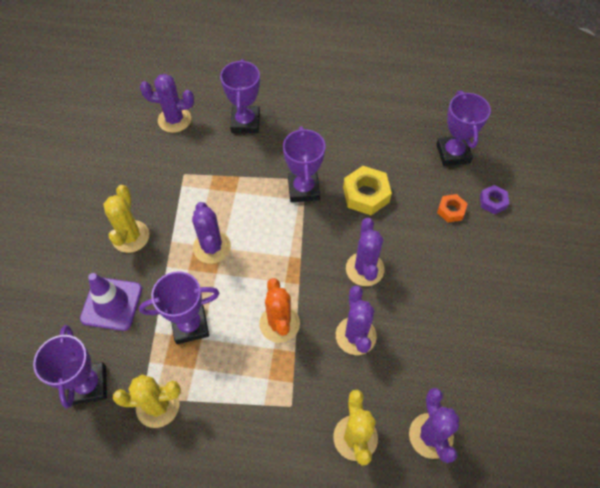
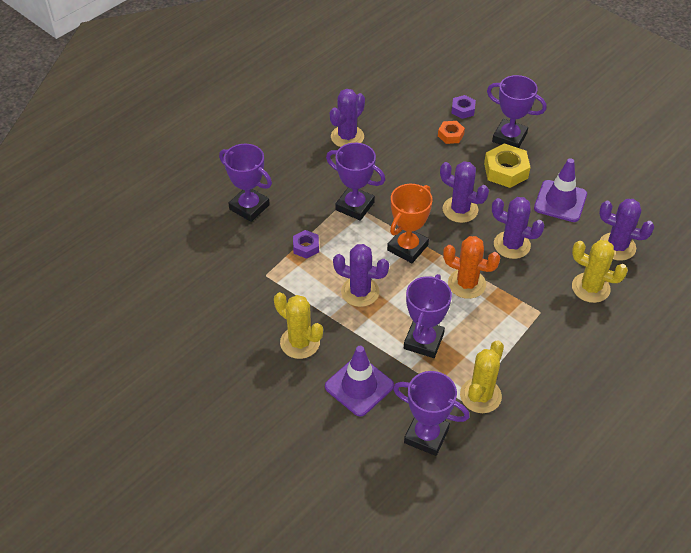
camera: 55 degrees left, 10 degrees down
(174, 120) = (197, 253): purple cactus -> purple cactus (347, 137)
(232, 182) = (306, 247): none -> purple nut
(287, 254) = (407, 248): none -> orange trophy
(366, 194) = (394, 173): yellow nut -> yellow nut (506, 171)
(448, 349) = (560, 201): none -> purple traffic cone
(453, 153) = (401, 105): purple trophy -> purple trophy (509, 138)

